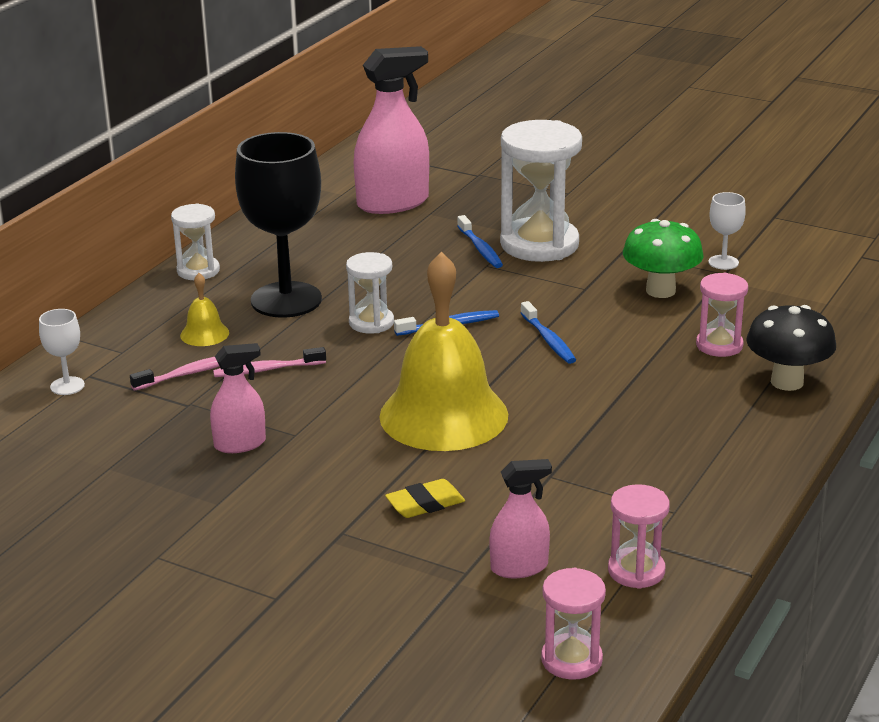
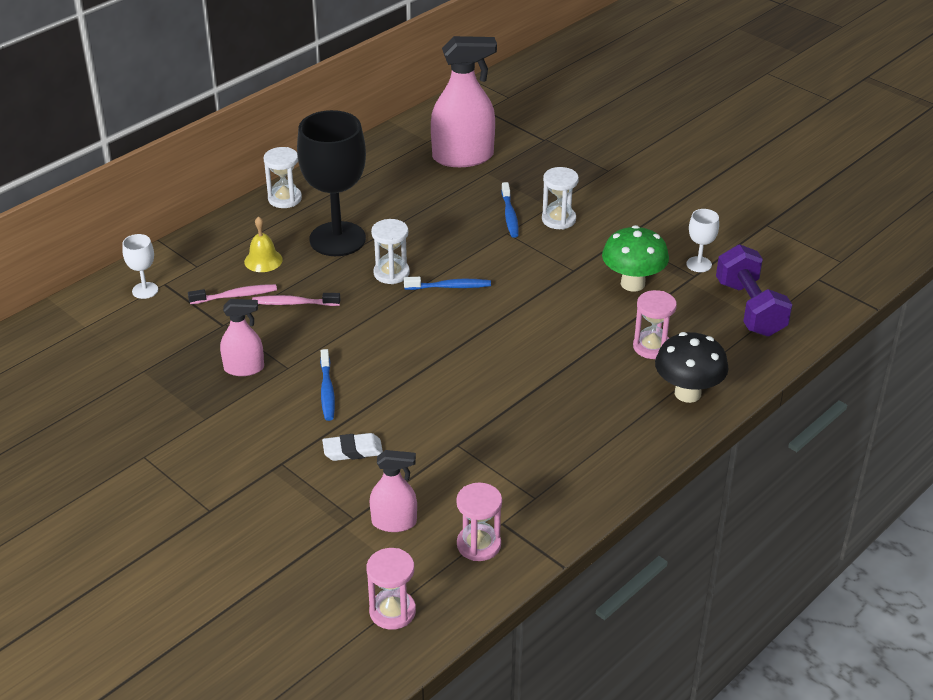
camera: 15 degrees right, 10 degrees up
(425, 504) = (353, 450): yellow eraser -> white eraser
(443, 415) = (404, 372): yellow bell -> none
(539, 244) = (558, 219): white hourglass -> white hourglass, size x0.53
(548, 340) = (519, 316): blue toothbrush -> blue toothbrush (327, 391)
(805, 294) = (750, 308): none -> purple dumbbell

